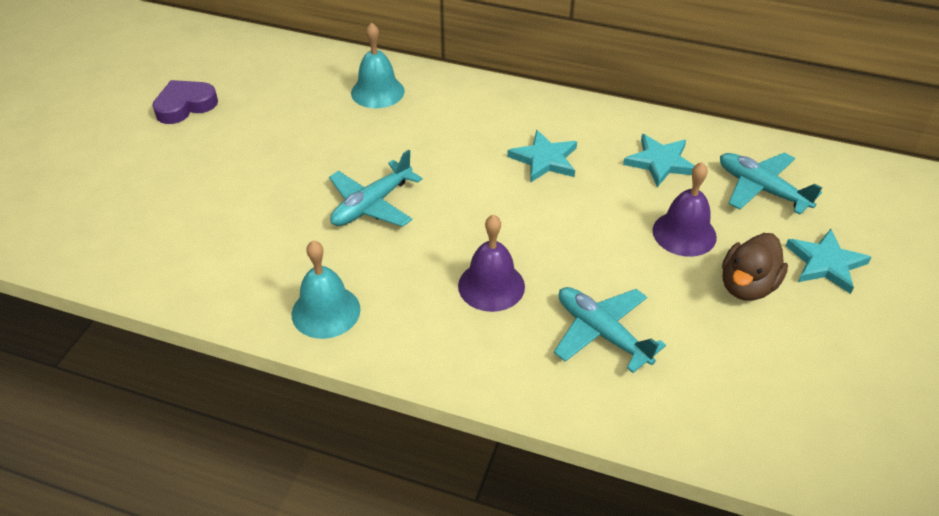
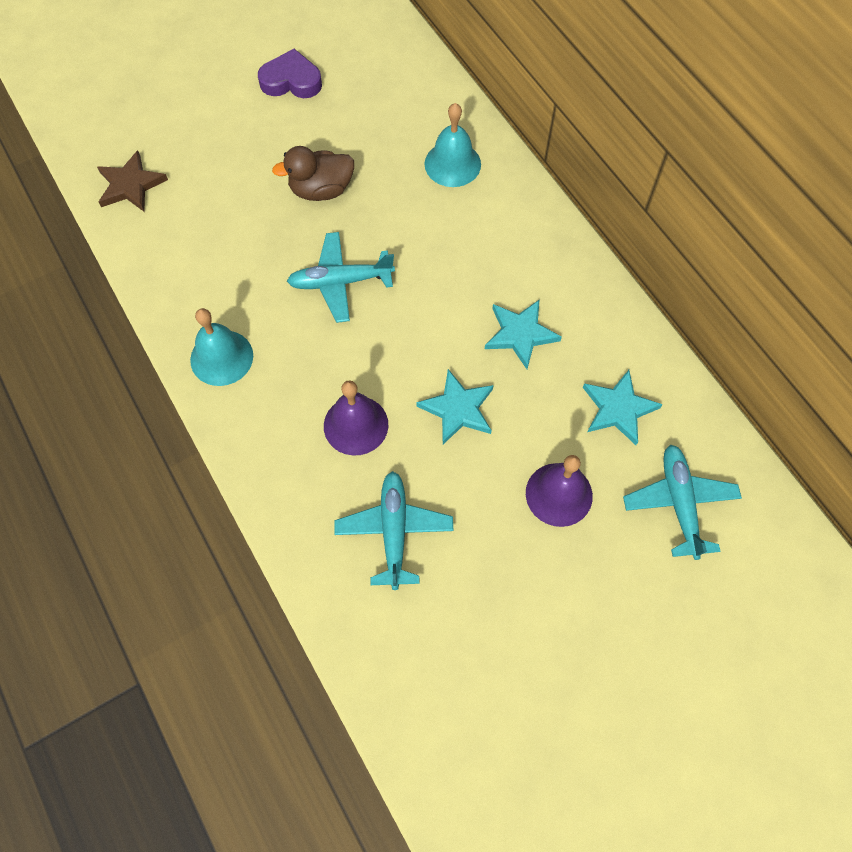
camera: 40 degrees right, 20 degrees up
(103, 243) = (130, 185): none -> brown star
(747, 286) = (555, 583): brown duck -> brown duck (321, 190)
(825, 263) = (648, 616): turquoise star -> turquoise star (458, 409)

